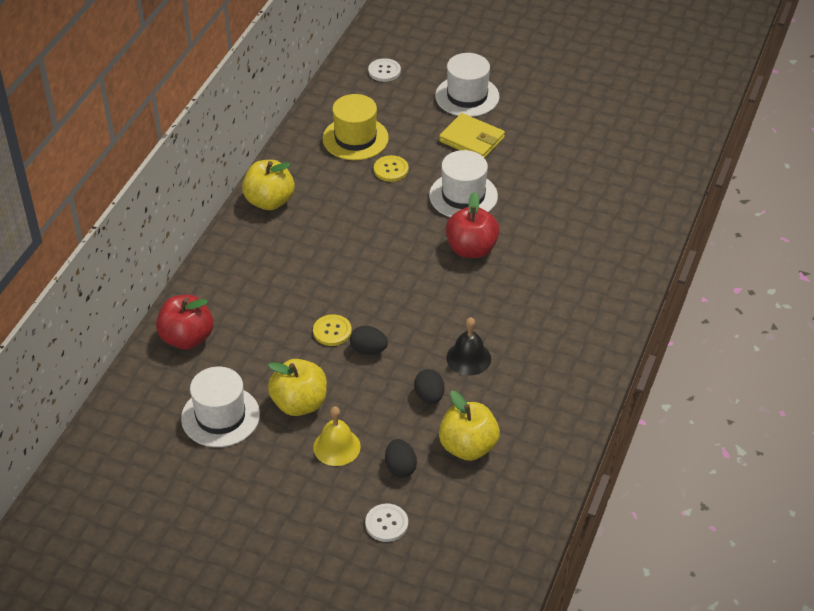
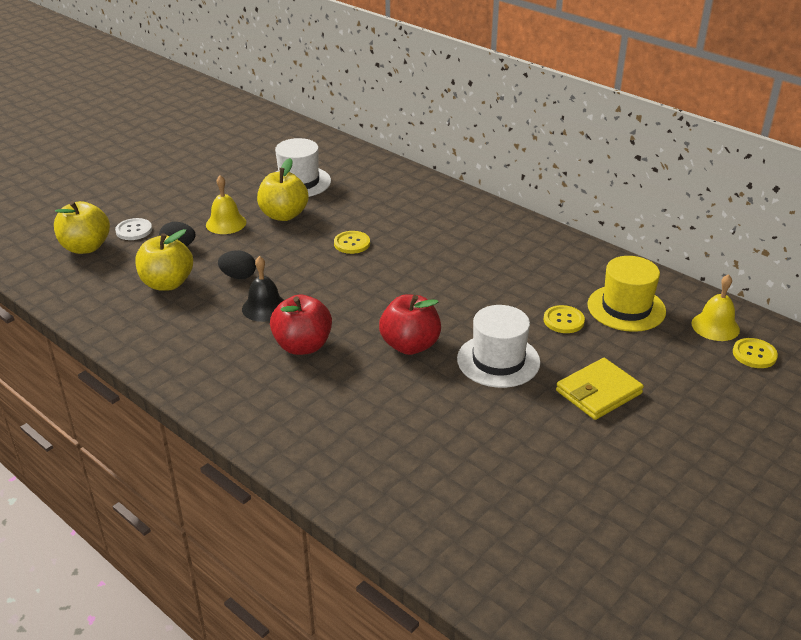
camera: 110 degrees right, 10 degrees down
(187, 338) = (391, 180): red apple -> red apple (302, 346)
(269, 201) = (543, 241): yellow apple -> yellow apple (86, 247)
(357, 91) = (715, 326): none -> yellow bell
(368, 350) = (316, 257): black egg -> none
(384, 71) = (754, 354): white button -> yellow button
(467, 96) = (689, 410): white hat -> none

